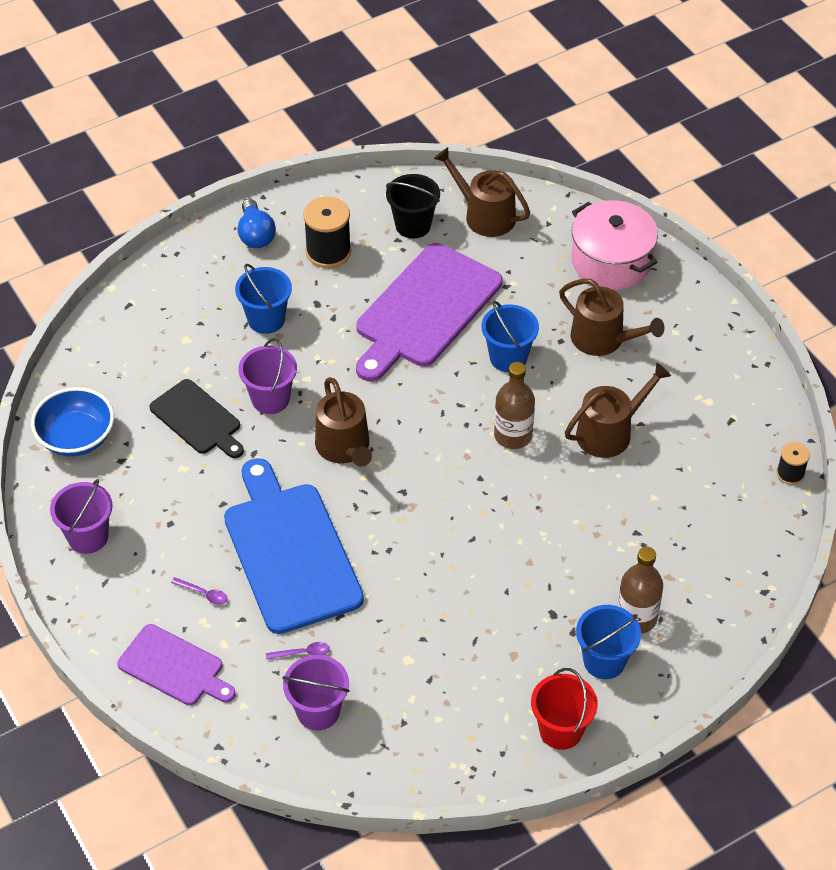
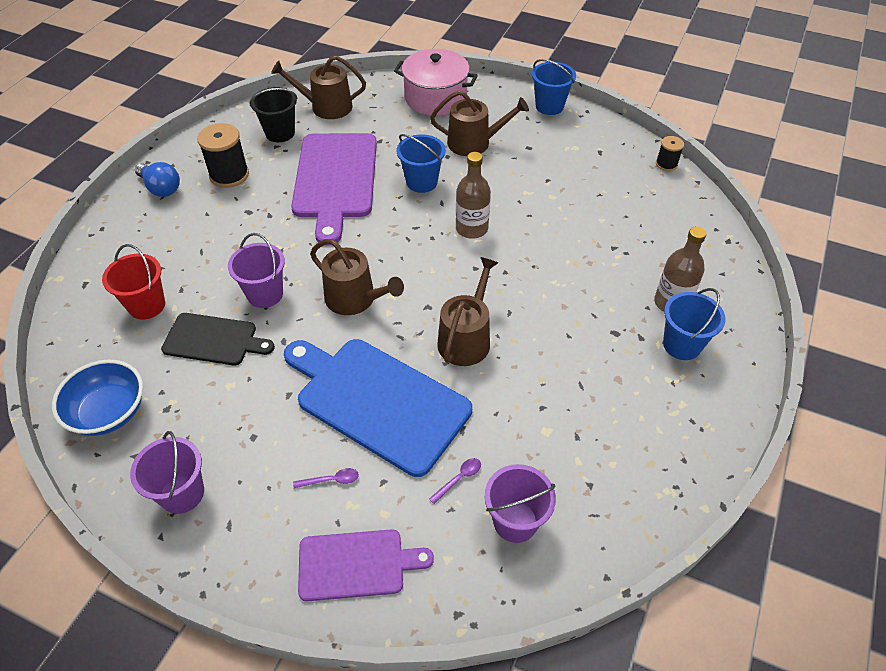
camera: 35 degrees left, 0 degrees up
(266, 319) = (215, 240): blue bucket -> blue bucket (549, 106)
(560, 730) = (705, 414): red bucket -> red bucket (147, 305)
(609, 432) = (533, 195): brown watering can -> brown watering can (466, 338)

